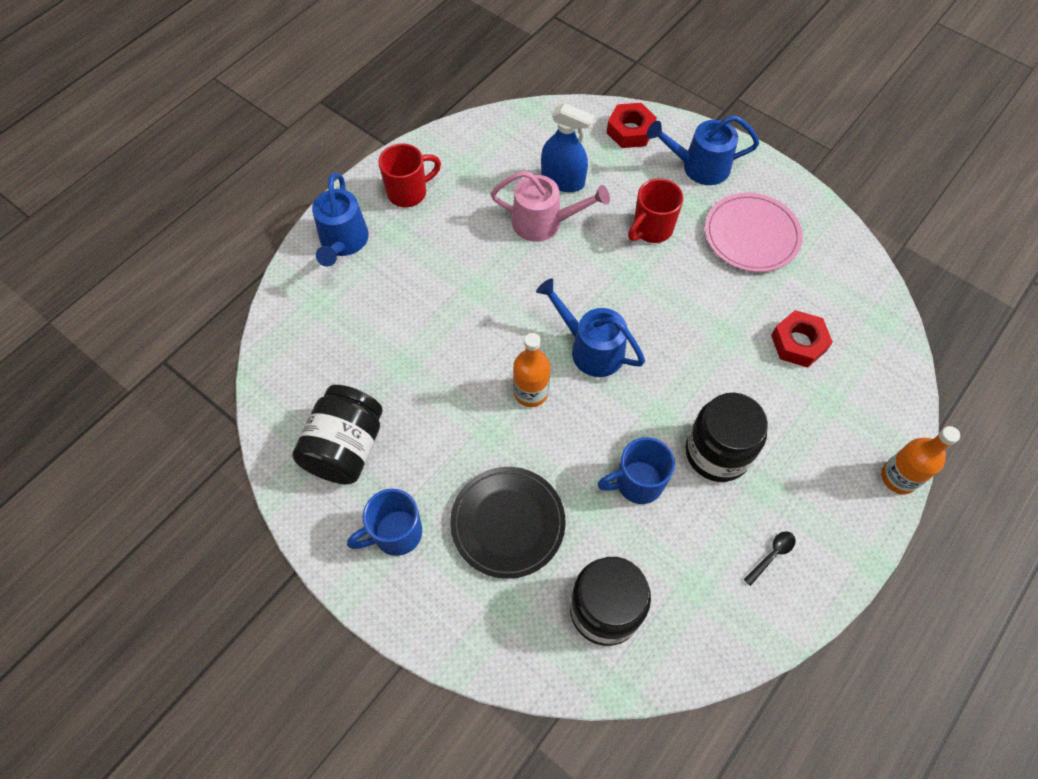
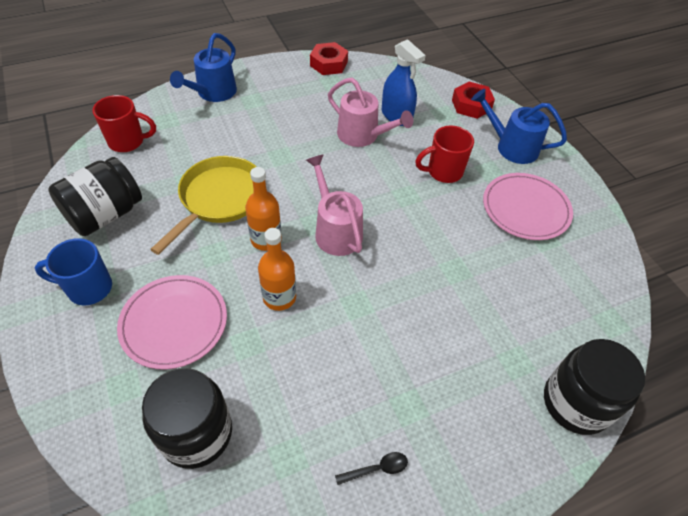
camera: 25 degrees right, 10 degrees down
(408, 192) = (281, 82): red mug -> red mug (128, 142)
(450, 371) = (219, 199): none -> yellow pan
(507, 523) = (174, 323): black plate -> pink plate
(590, 348) = (335, 230): blue watering can -> pink watering can
(637, 483) = (299, 346): blue mug -> none
(717, 452) = (385, 356): black jar -> black jar (575, 403)
(798, 343) = (517, 304): red nut -> red nut (328, 64)
(898, 477) = (547, 465): orange bottle -> orange bottle (279, 297)

